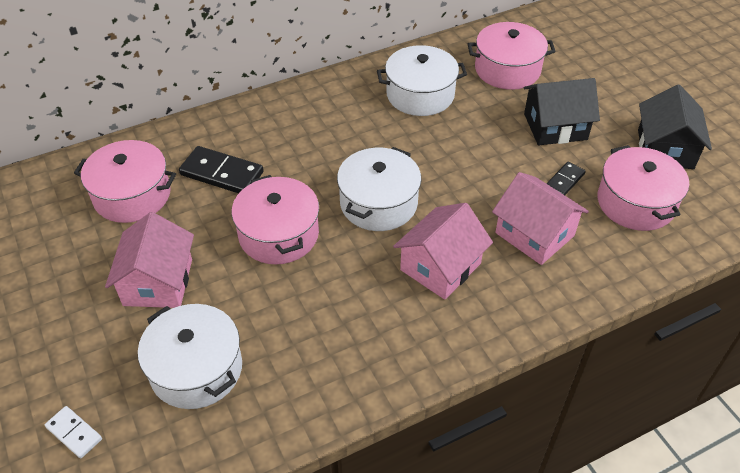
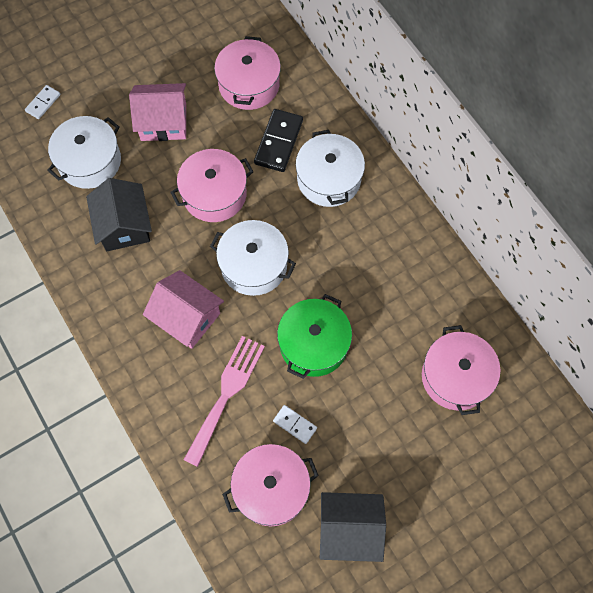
camera: 85 degrees right, 20 degrees up
(420, 95) = (402, 292): white pot -> white pot (329, 179)
(475, 161) = (314, 344): none -> green pot
(534, 234) = (226, 394): pink house -> pink fork
(555, 126) = (371, 421): black house -> black house (124, 225)
(565, 181) = (295, 425): black domino -> white domino

